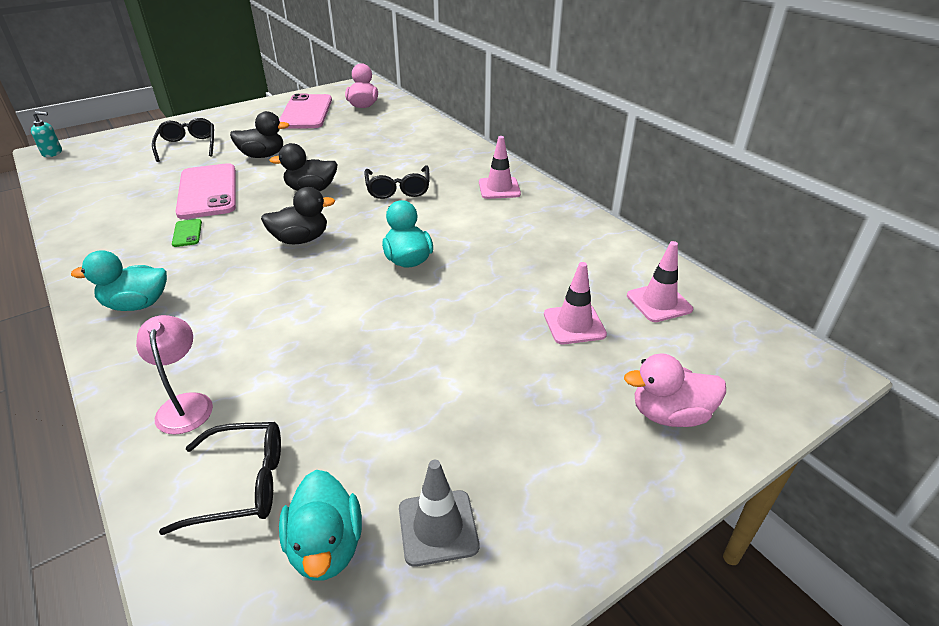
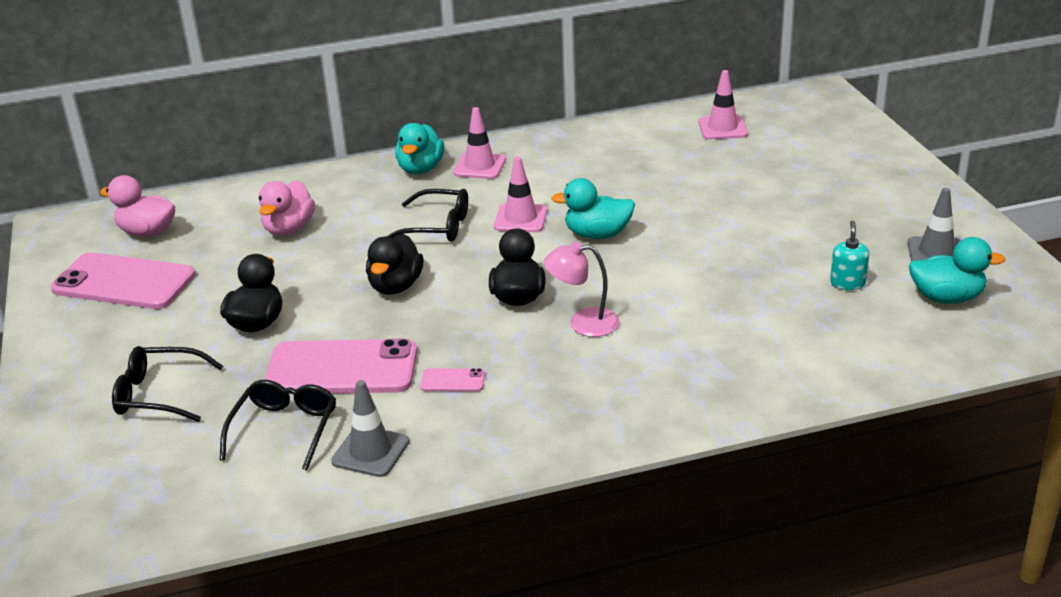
camera: 70 degrees left, 5 degrees down
(52, 153) = (52, 550): turquoise soap dispenser -> turquoise soap dispenser (847, 283)
(109, 219) = (370, 452): none -> grey traffic cone
(137, 304) = (601, 408): turquoise duck -> turquoise duck (420, 169)
(185, 404) = (781, 366): pink lamp -> pink lamp (583, 323)
(187, 233) = (453, 381): green phone -> pink phone
(242, 484) = (883, 333): black glasses -> black glasses (285, 429)
(574, 324) = (737, 168): pink traffic cone -> pink traffic cone (520, 219)
(669, 414) = (851, 153): pink duck -> pink duck (289, 229)

